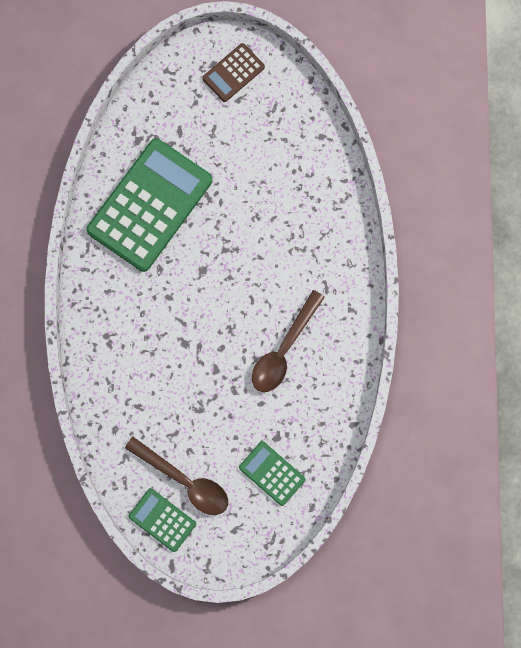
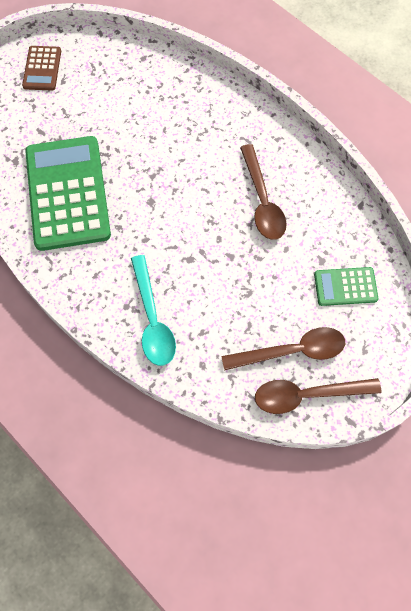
camera: 45 degrees left, 10 degrees down
(114, 363) = (152, 319): none -> turquoise spoon
(162, 520) = (307, 395): green calculator -> brown spoon

